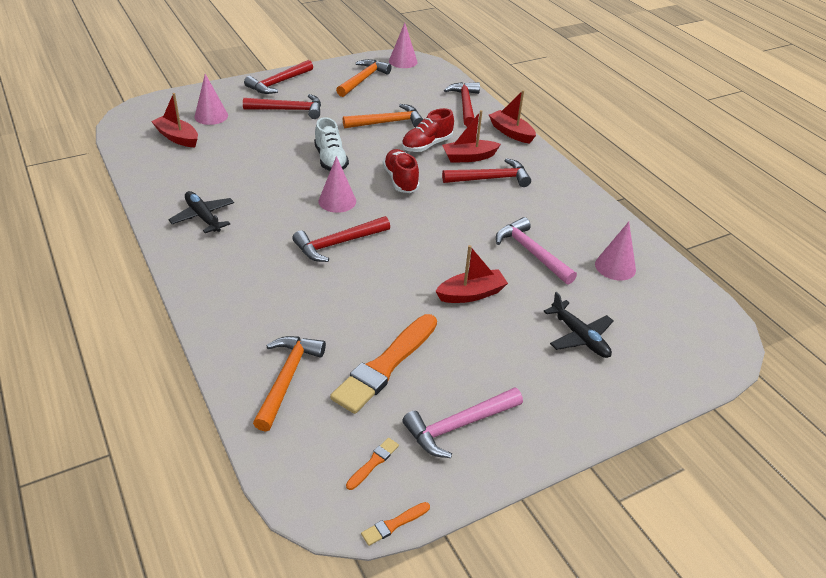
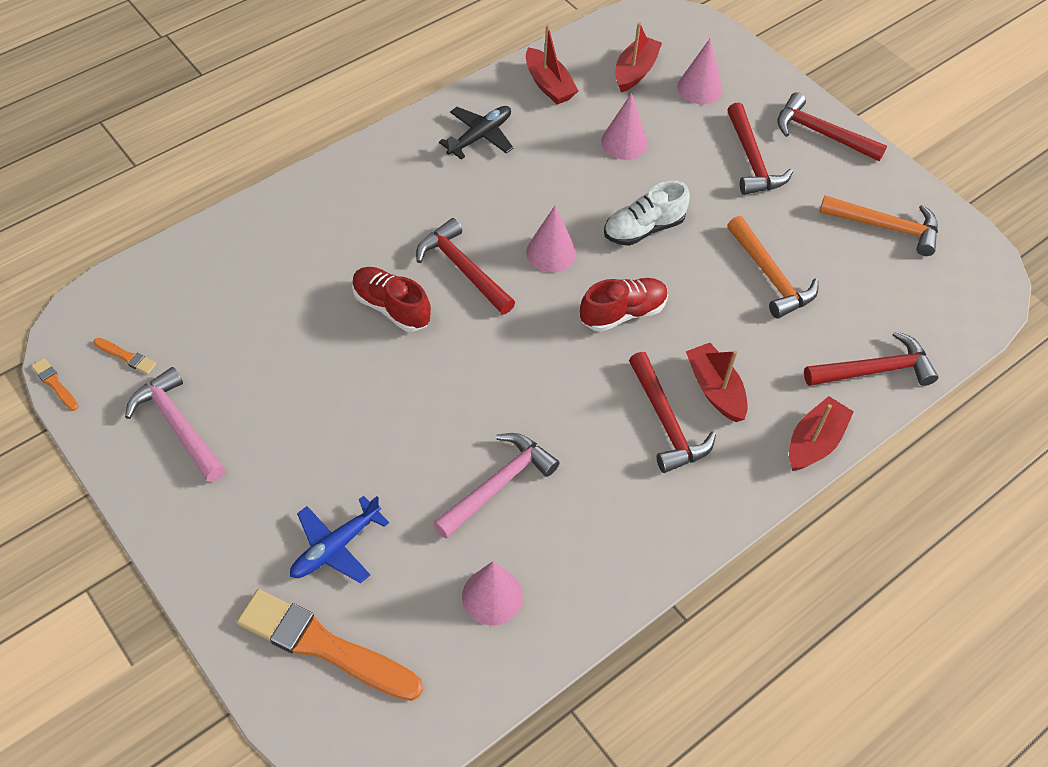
camera: 80 degrees right, 15 degrees up
(287, 379) = (232, 267): orange hammer -> none
(385, 365) = (260, 347): orange brush -> orange brush (324, 646)
(403, 61) = (977, 268): pink cone -> pink cone (624, 142)
(427, 145) = (727, 332): red shoe -> red shoe (391, 307)
(471, 294) = (396, 419): red boat -> red boat (549, 85)
(579, 336) = (336, 547): black plane -> blue plane

